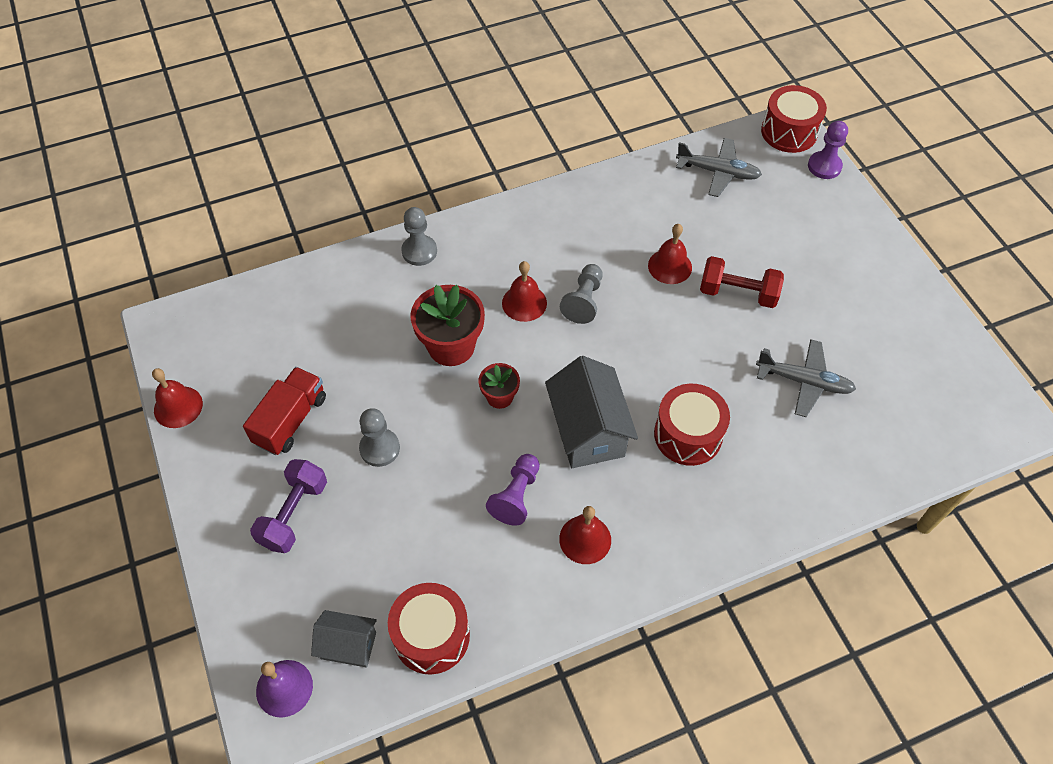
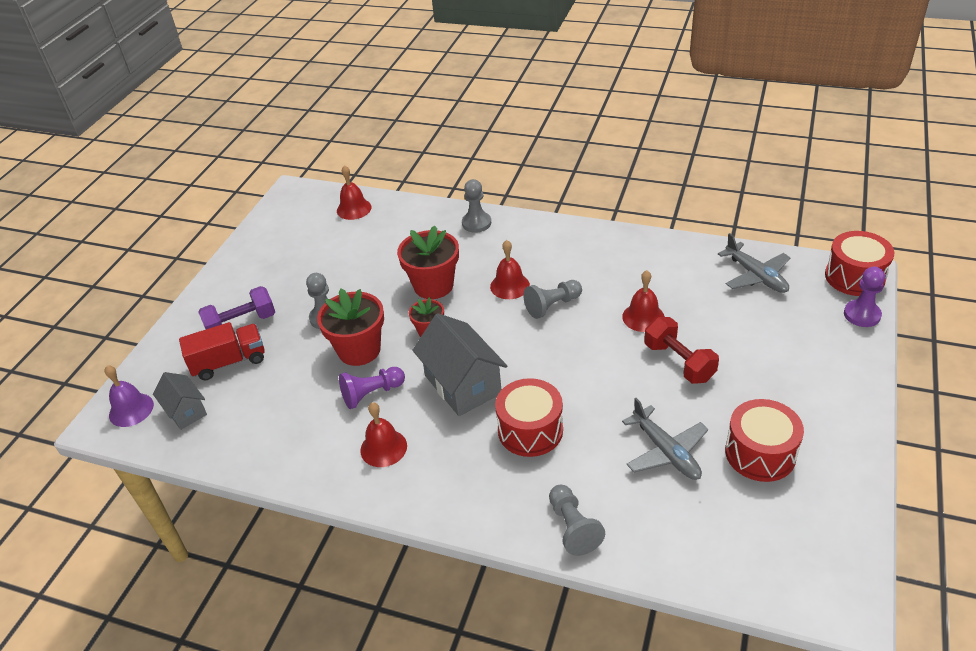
camera: 45 degrees right, 15 degrees down
(178, 407) = (251, 235): red bell -> red bell (354, 209)
(291, 420) = (297, 274): red truck -> red truck (229, 362)
(431, 636) = (232, 438): red drum -> red drum (760, 453)
(454, 460) = (359, 350): none -> red flower pot
(588, 431) = (462, 385): grey house -> grey house turned 60 degrees counterclockwise
(803, 495) = (573, 527): none -> grey pawn

